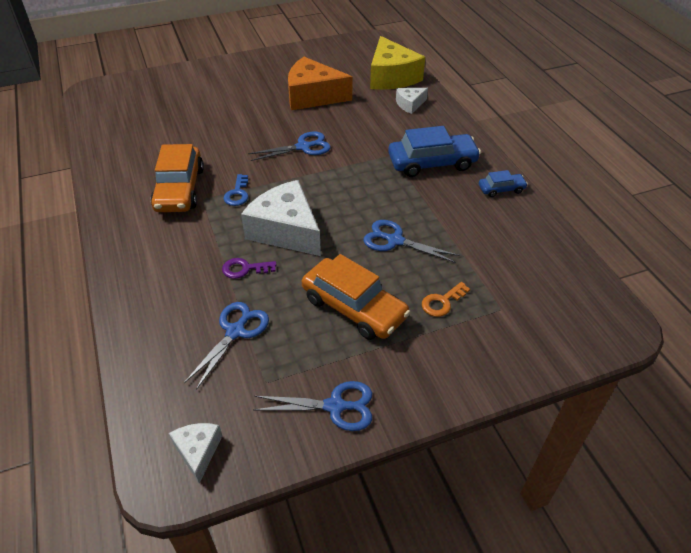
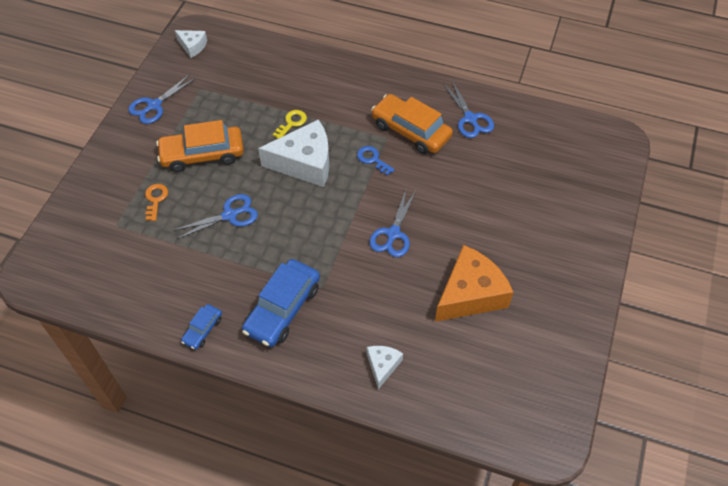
camera: 130 degrees right, 10 degrees up
(235, 331) = (247, 94): blue scissors -> blue scissors (470, 119)
(244, 269) = (291, 123): purple key -> yellow key
(391, 77) = (448, 392): yellow cheese -> none

